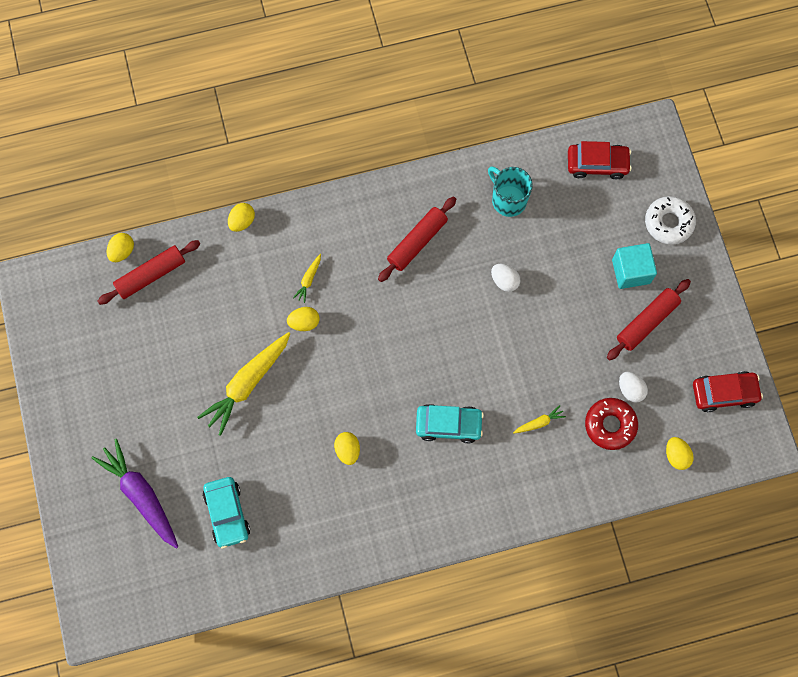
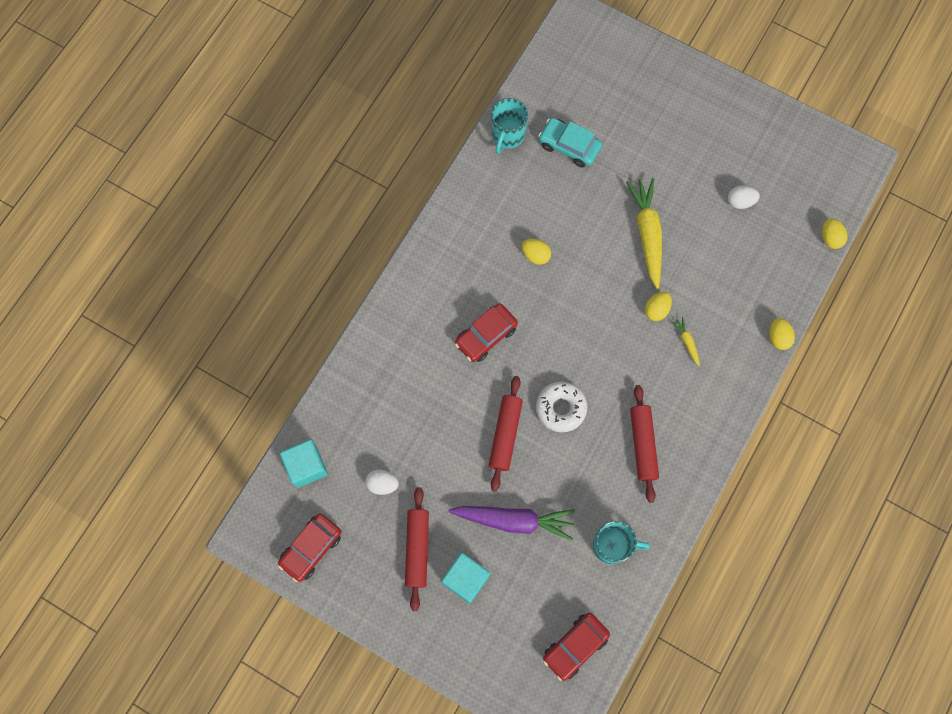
camera: 135 degrees right, 0 degrees up
(141, 494) = (634, 107): purple carrot -> purple carrot (514, 520)
(151, 275) = (792, 241): red rolling pin -> red rolling pin (505, 435)
(265, 572) = (507, 135): none -> turquoise mug
(448, 425) = (486, 336): turquoise car -> red car
(504, 281) = (551, 477): white egg -> white egg (740, 201)
(539, 422) = (425, 397): yellow carrot -> none
(610, 425) = (373, 443): red donut -> none
(668, 223) = (474, 650): white donut -> white donut (561, 408)
(676, 455) = (306, 466): yellow egg -> turquoise cube

